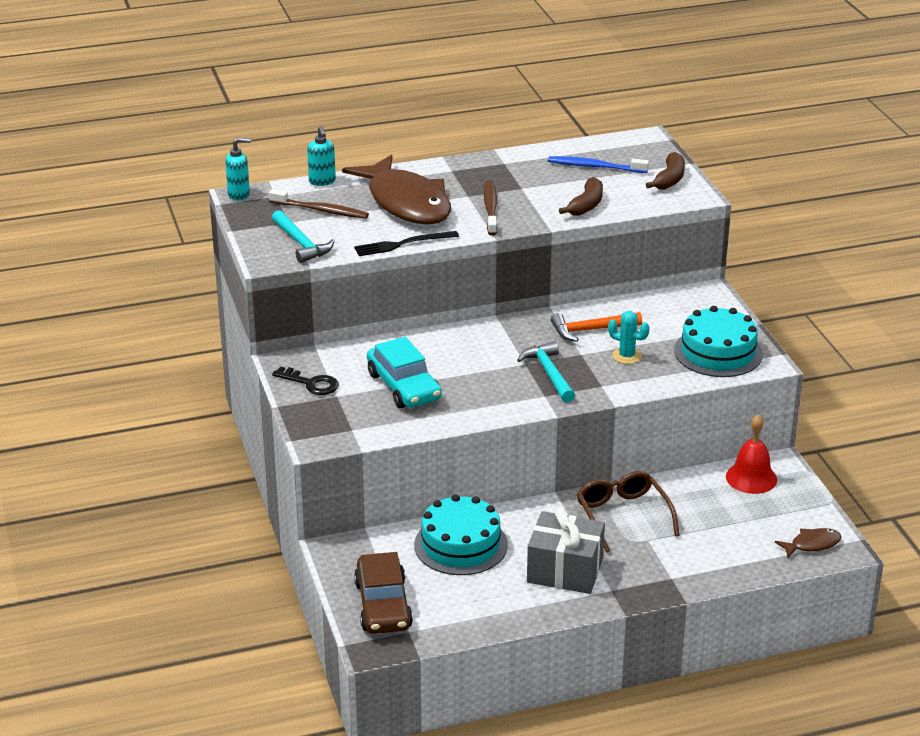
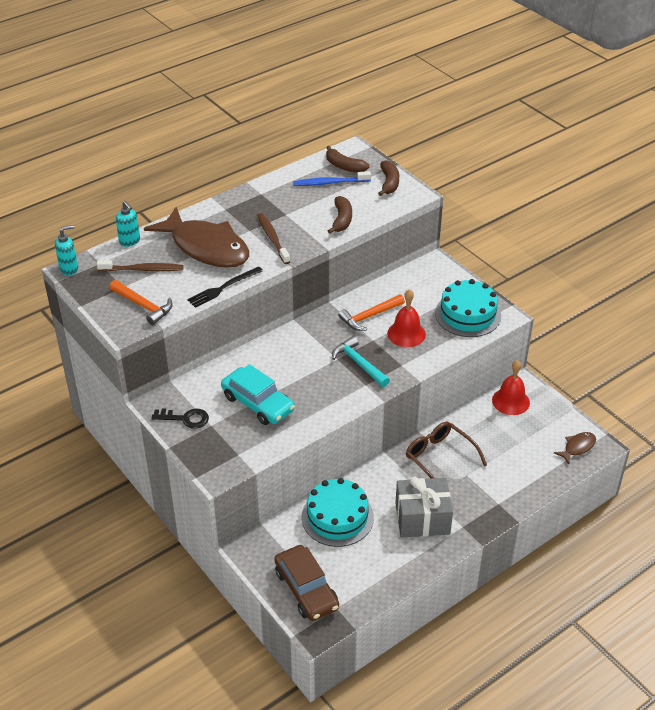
camera: 20 degrees left, 10 degrees up
(301, 244) = (143, 306): turquoise hammer -> orange hammer
(624, 153) = (344, 166): none -> brown banana
(627, 356) = (406, 334): turquoise cactus -> red bell

